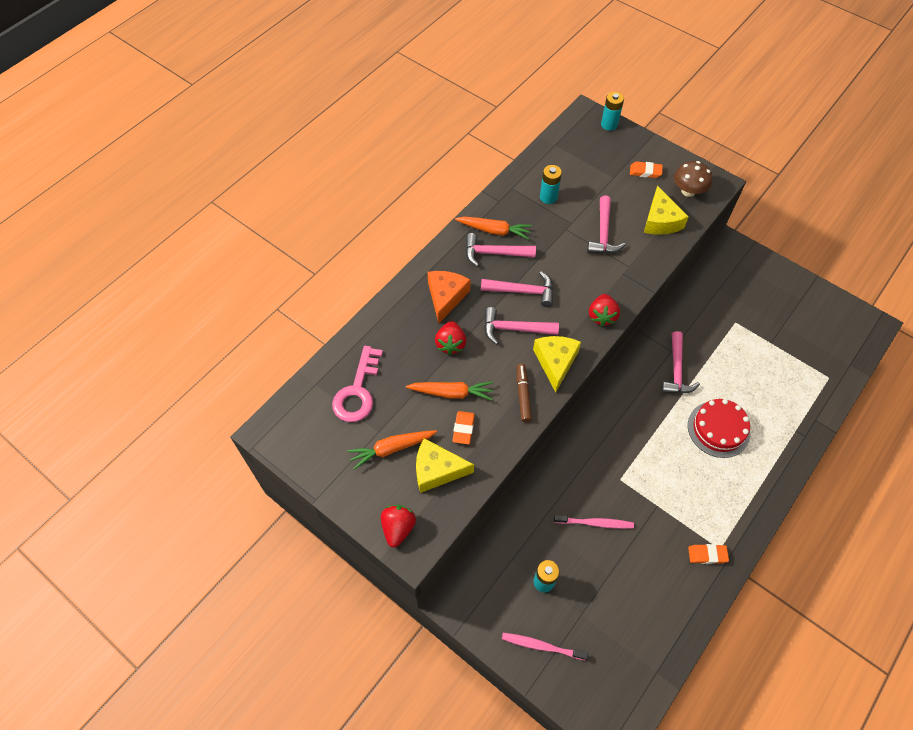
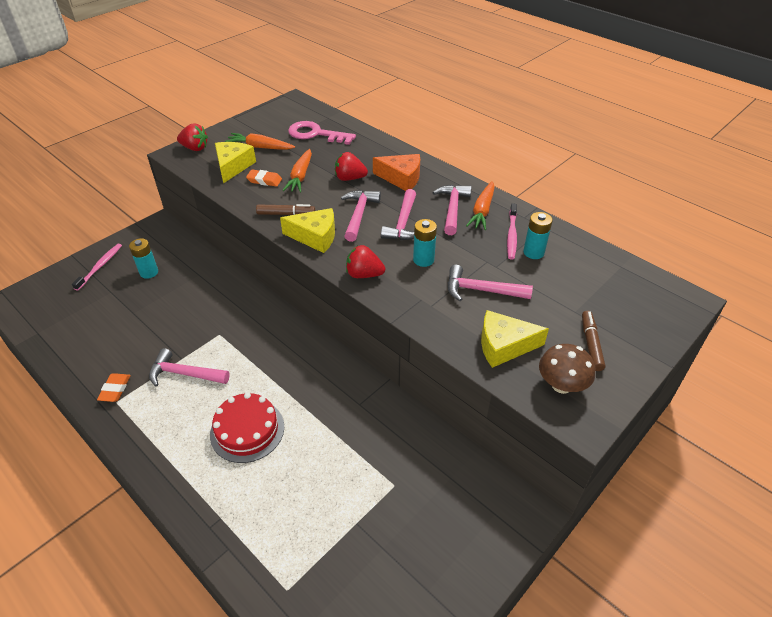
camera: 95 degrees right, 15 degrees down
(391, 449) = (260, 147): orange carrot -> orange carrot turned 60 degrees counterclockwise
(595, 523) = (184, 310): pink toothbrush -> pink toothbrush (511, 235)
(609, 124) = (674, 320): turquoise battery -> turquoise battery (423, 260)
(645, 172) = (591, 344): orange eraser -> brown marker
(676, 370) = (332, 404): pink hammer -> pink hammer (185, 374)

